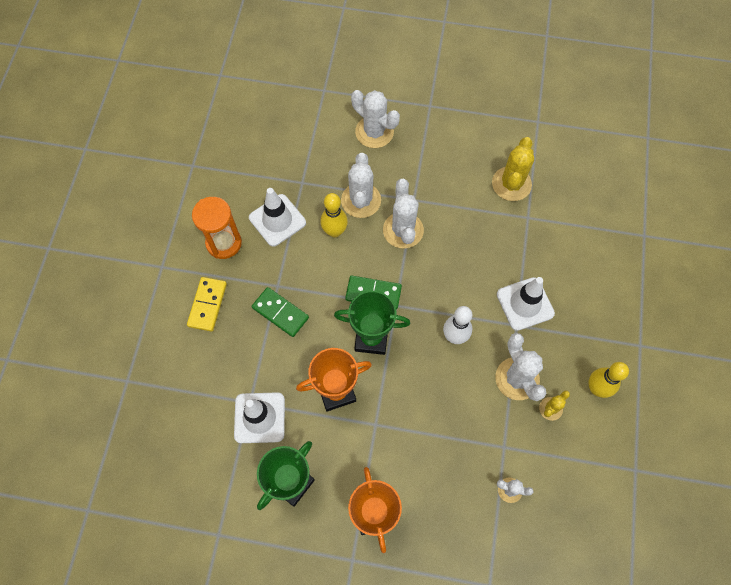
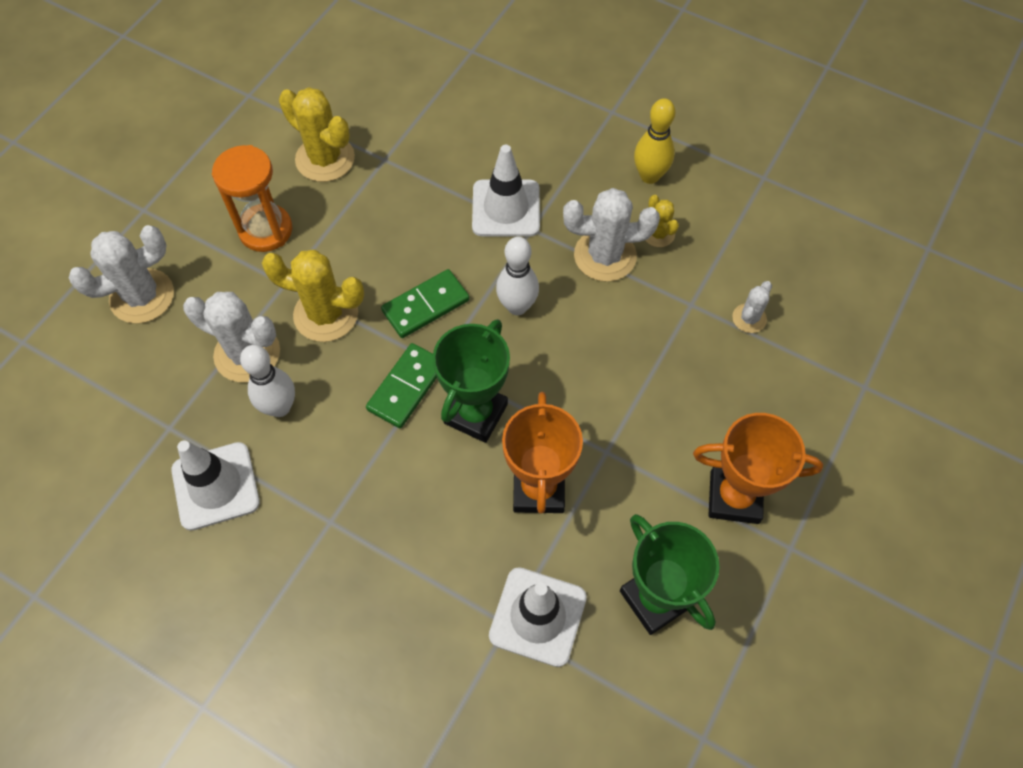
camera: 70 degrees left, 5 degrees down
(207, 305) = (312, 645): yellow domino -> none
(224, 243) = (212, 585): orange hourglass -> orange hourglass (265, 230)
(280, 313) = (378, 531): green domino -> green domino (425, 305)
(334, 231) = (279, 407): yellow bowling pin -> white bowling pin
(403, 230) = (326, 314): white cactus -> yellow cactus

